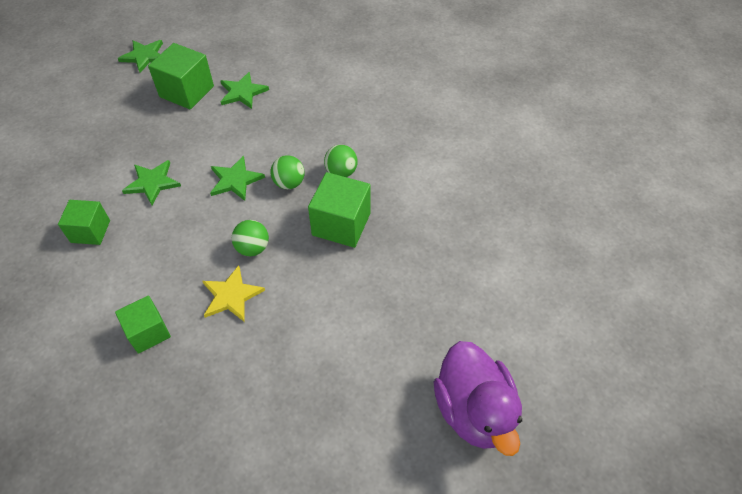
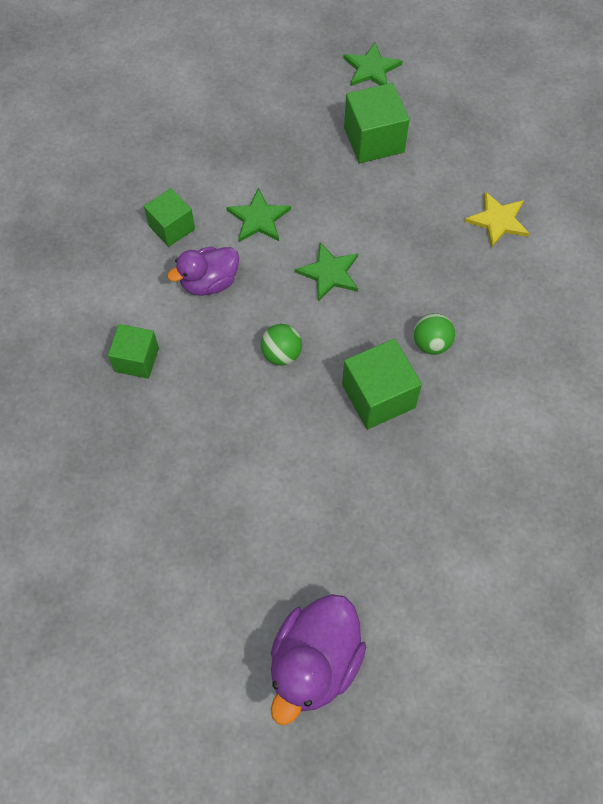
camera: 45 degrees right, 10 degrees up
(155, 244) = (209, 282): none -> purple duck
(231, 295) = (224, 383): yellow star -> yellow star (498, 220)
(242, 92) = (424, 180): green star -> none
(289, 183) = (373, 315): green ball -> none

